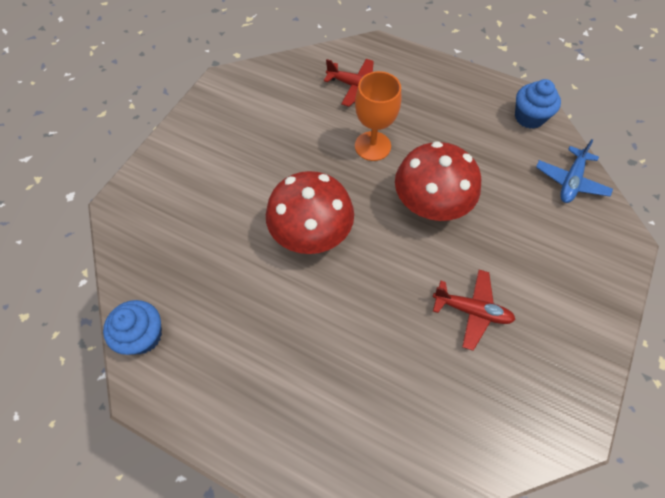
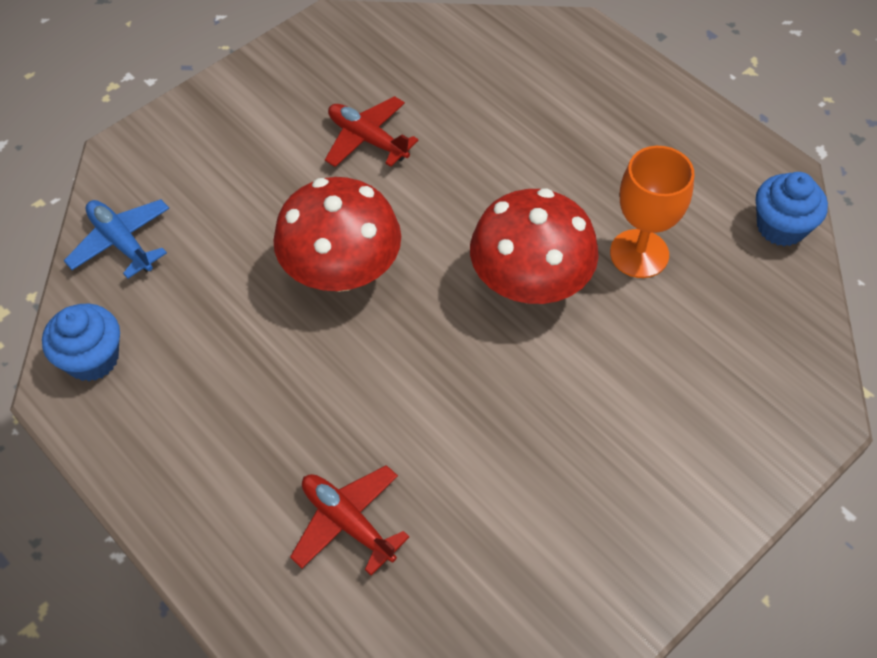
camera: 160 degrees left, 5 degrees down
(372, 146) = (378, 390): orange goblet -> orange goblet (639, 254)
(570, 181) = (121, 242): blue plane -> blue plane turned 90 degrees counterclockwise

